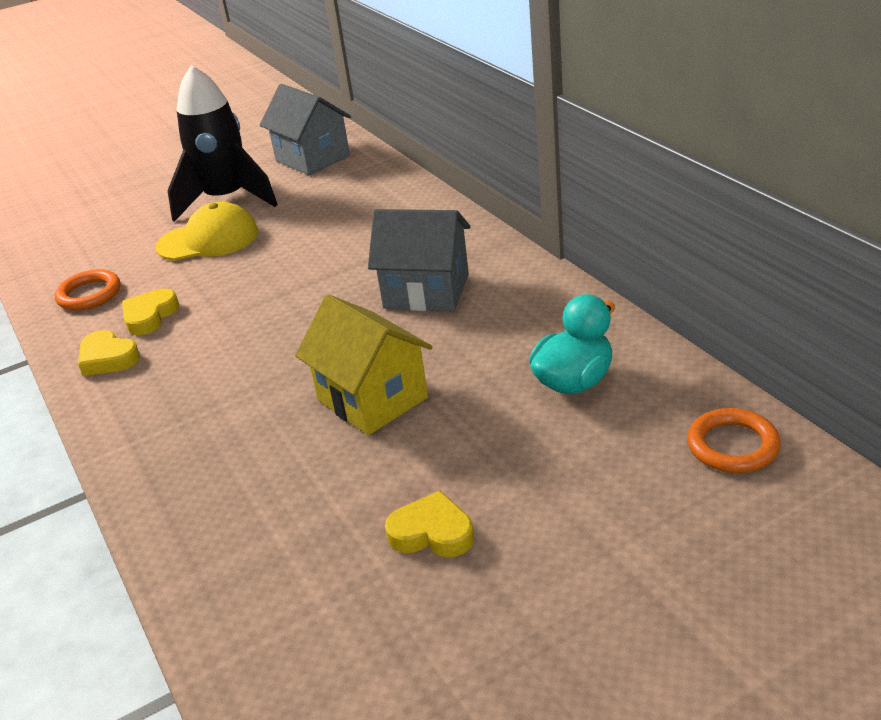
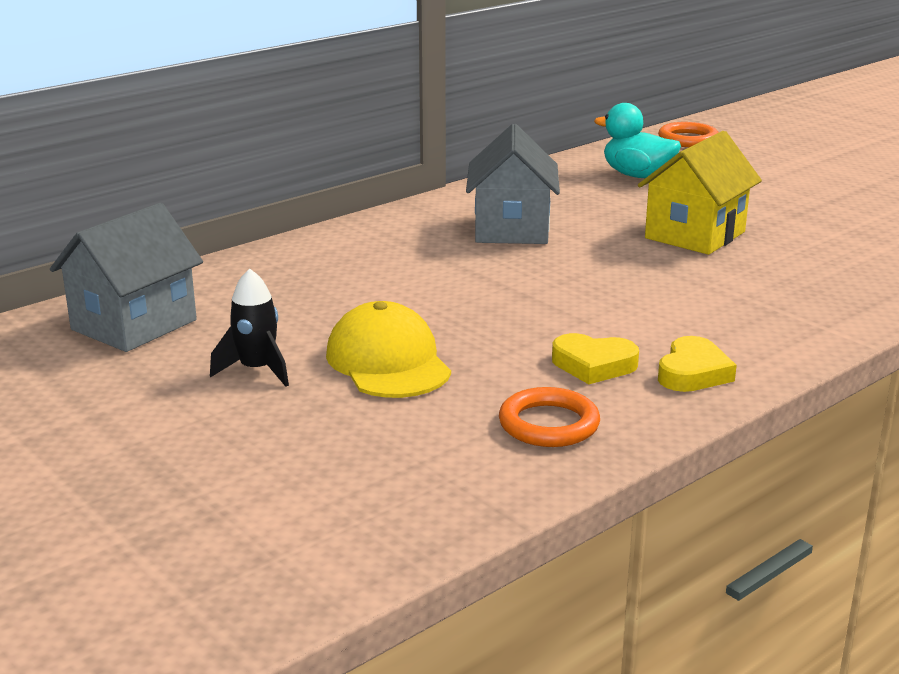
camera: 105 degrees left, 10 degrees down
(226, 199) = (257, 370): black rocket -> black rocket, size x0.49
(432, 532) = (833, 205): yellow heart -> none

